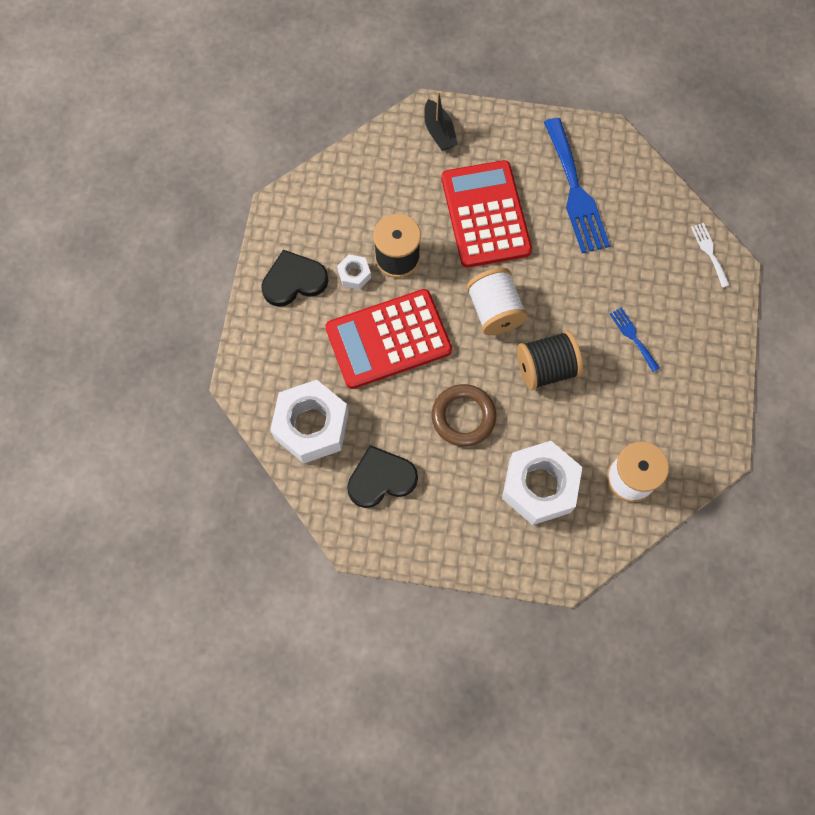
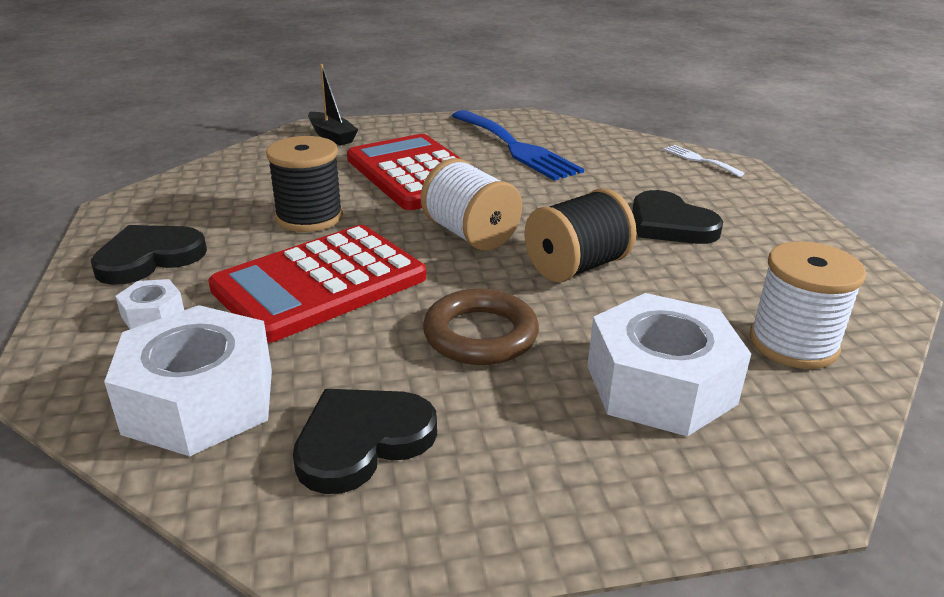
camera: 20 degrees left, 40 degrees down
(354, 275) = (247, 239): white nut -> white nut (153, 315)
(633, 337) = (670, 224): blue fork -> black heart

